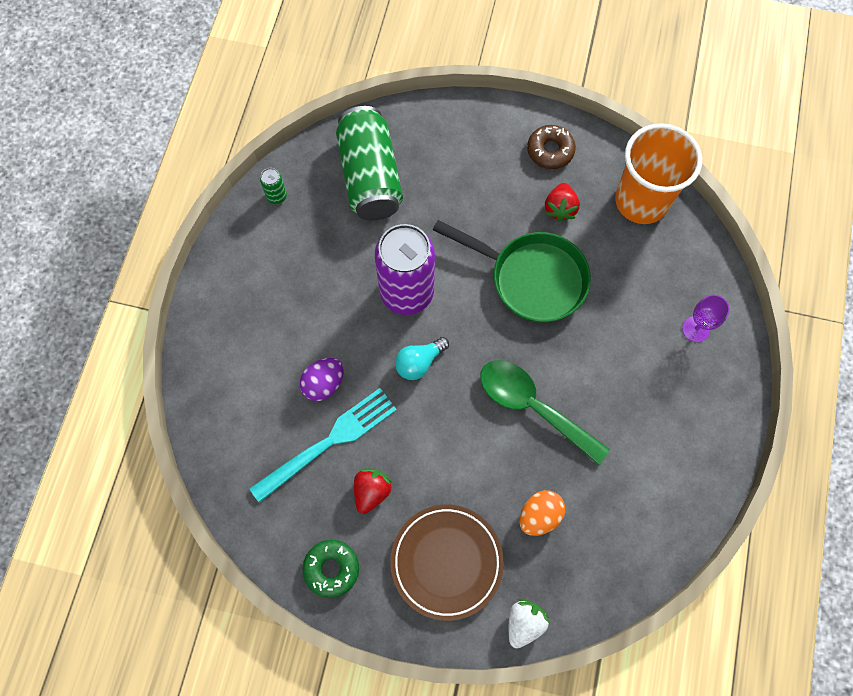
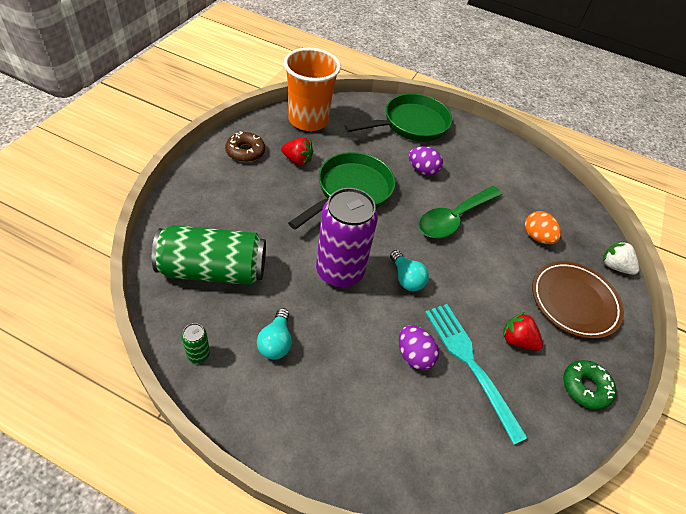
camera: 85 degrees left, 20 degrees down
(305, 255) = (276, 342): none -> turquoise light bulb
(606, 357) = (422, 170): none -> purple egg
(695, 329) = (410, 125): purple goblet -> green pan

